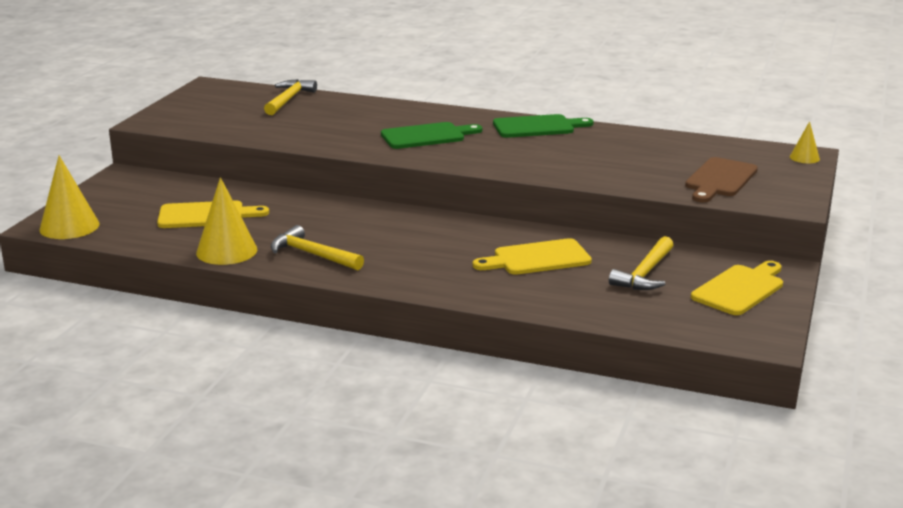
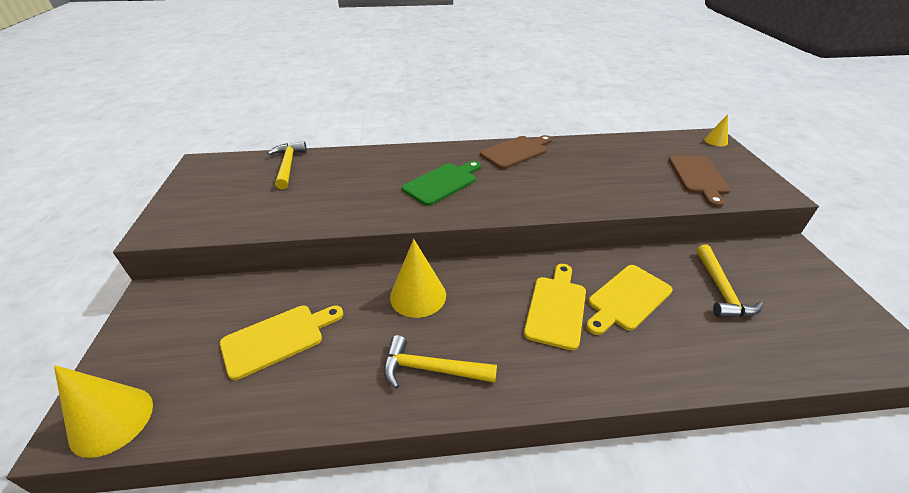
camera: 25 degrees left, 15 degrees up
(226, 251) = (335, 398): yellow cone -> yellow cone (418, 295)
(537, 127) = (516, 152): green cutting board -> brown cutting board
(740, 289) = (800, 285): yellow cutting board -> yellow cutting board (556, 308)

